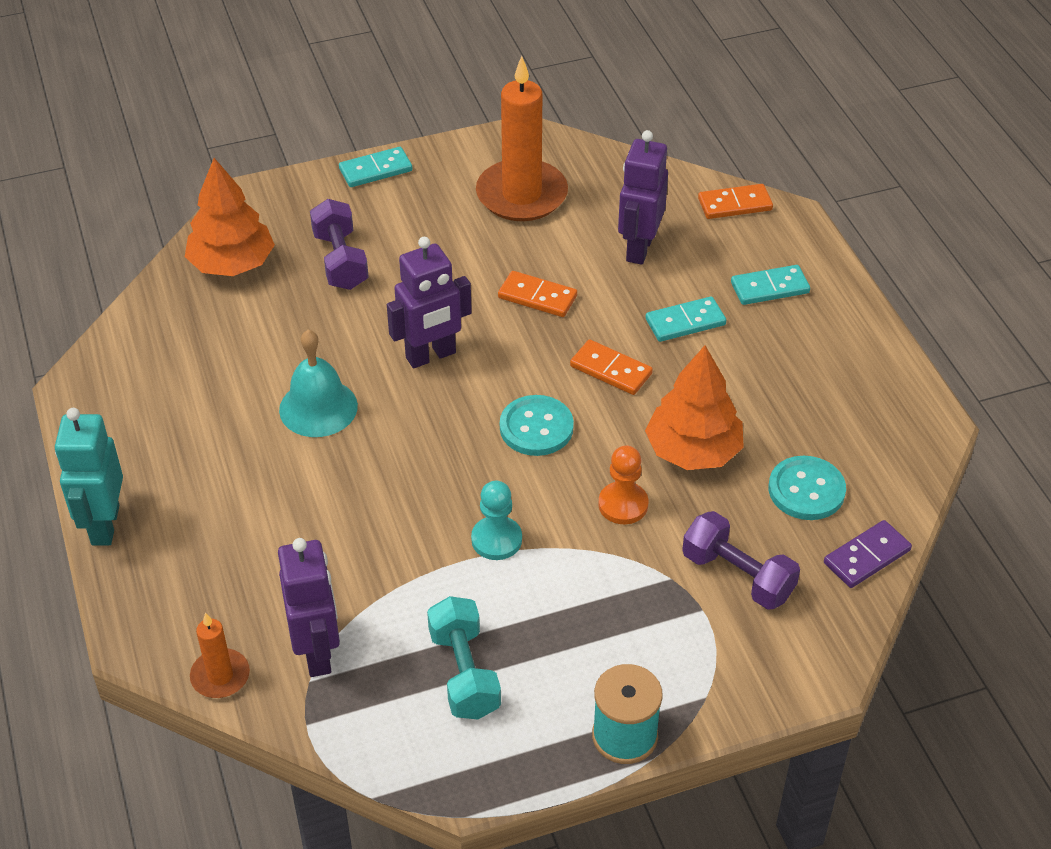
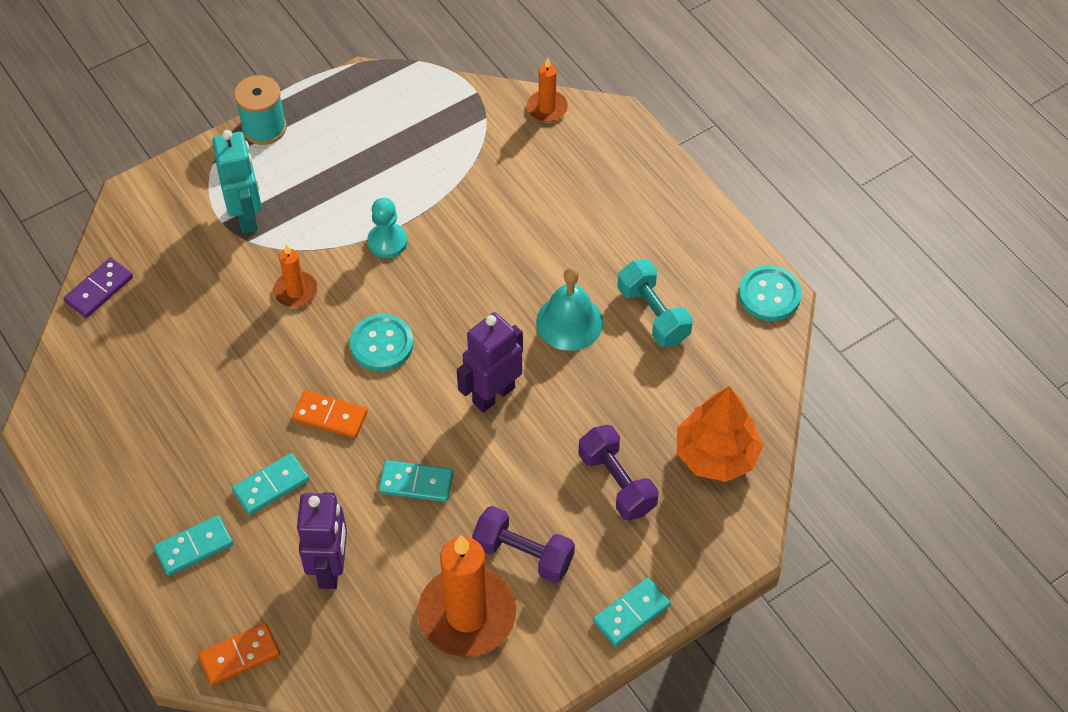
camera: 165 degrees right, 10 degrees up
(104, 525) = (685, 189): turquoise robot -> turquoise robot (247, 216)
(317, 653) = (488, 136): purple robot -> none
(464, 673) = (382, 144): turquoise dumbbell -> turquoise dumbbell (653, 314)
(537, 297) = (416, 483): orange domino -> turquoise domino
(623, 505) = (296, 291): orange pawn -> orange candle
(693, 451) = (246, 351): orange tree -> none
(737, 576) = (198, 253): purple dumbbell -> purple dumbbell (523, 554)
(806, 490) = (149, 336): turquoise button -> turquoise button (769, 295)

